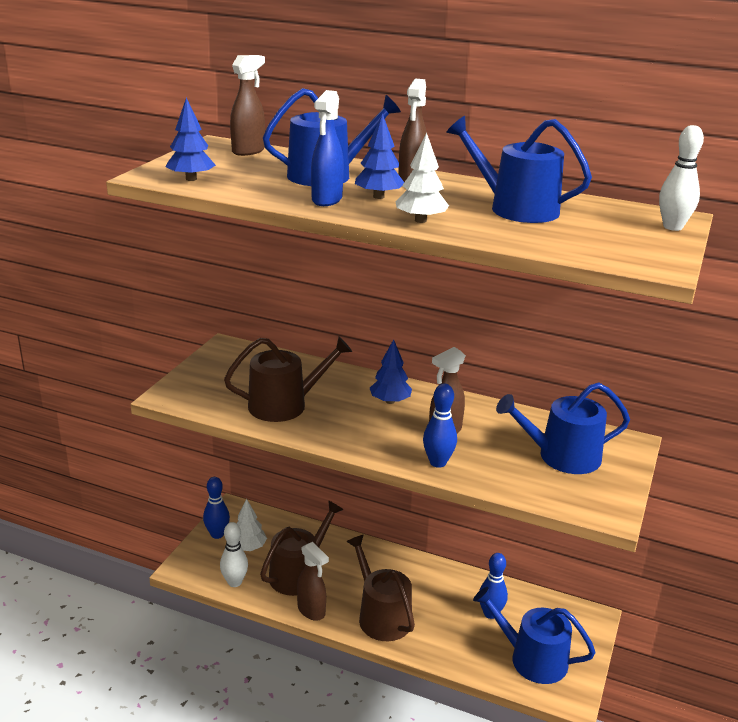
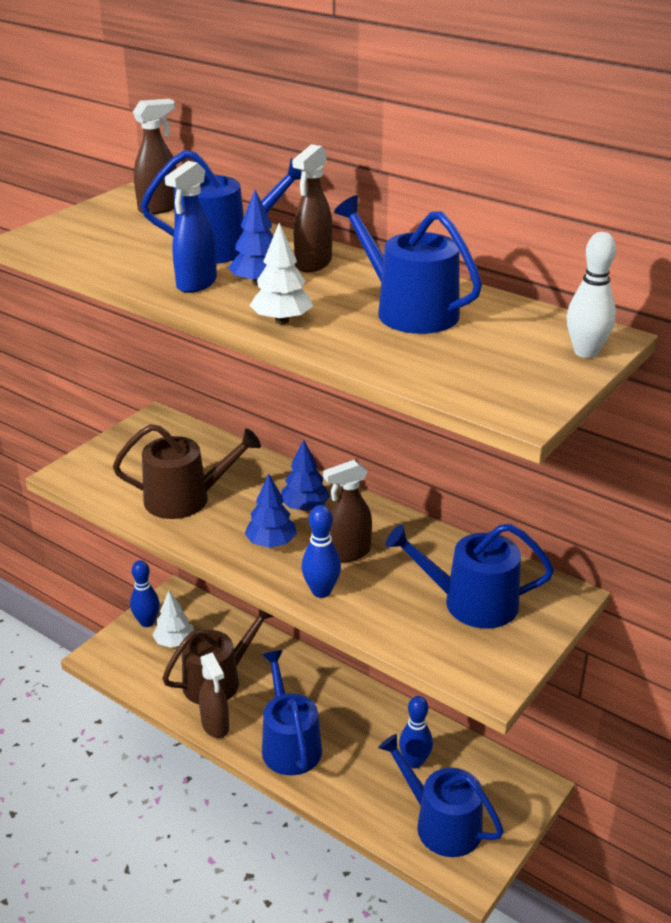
camera: 15 degrees right, 5 degrees up
(191, 179) = (69, 245): blue tree -> blue tree (271, 543)
(234, 582) = (146, 680): white bowling pin -> none
(381, 615) = (289, 744): brown watering can -> blue watering can

